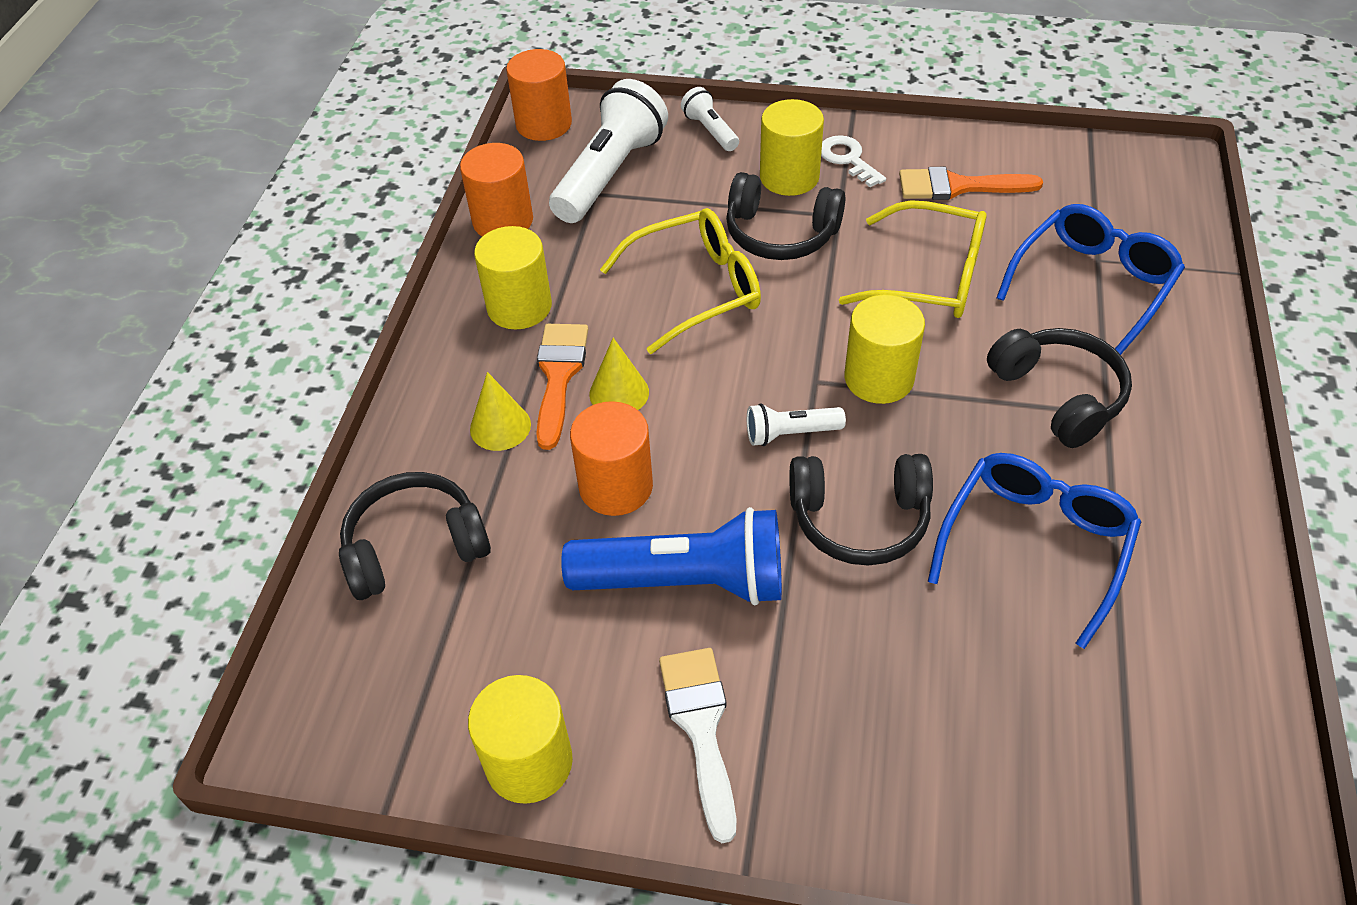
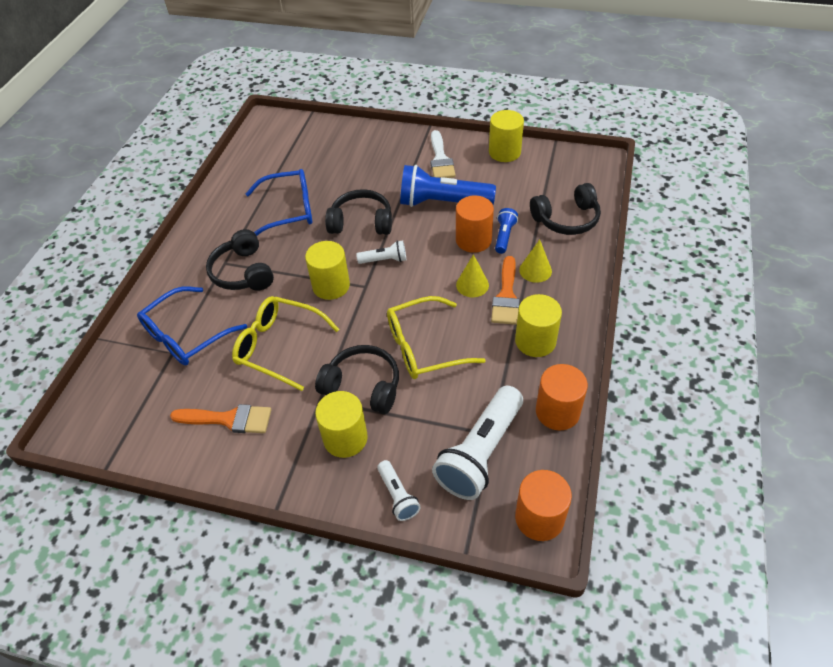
camera: 175 degrees left, 0 degrees up
(552, 498) = (504, 236): none -> blue flashlight
(848, 159) = (297, 453): white key -> none
(1035, 545) = (289, 210): blue glasses -> blue glasses turned 135 degrees counterclockwise

